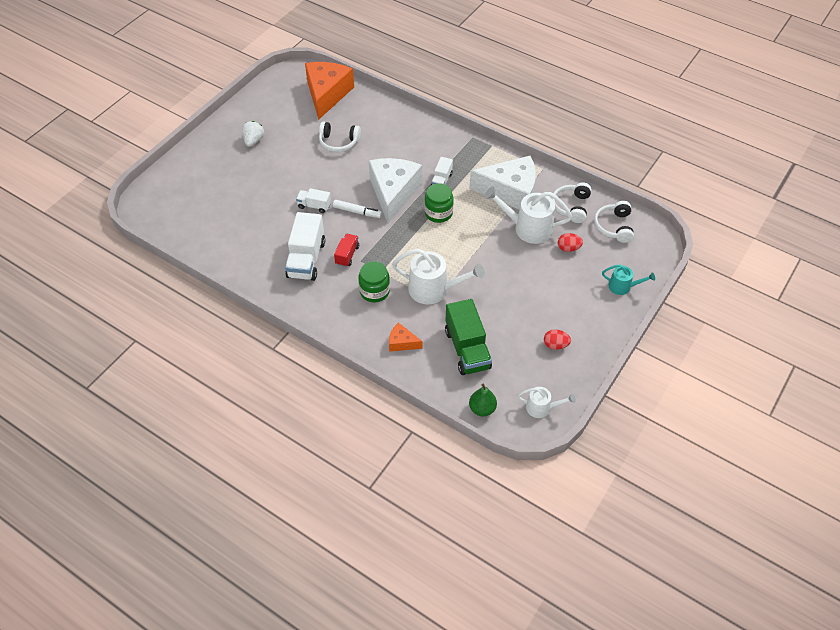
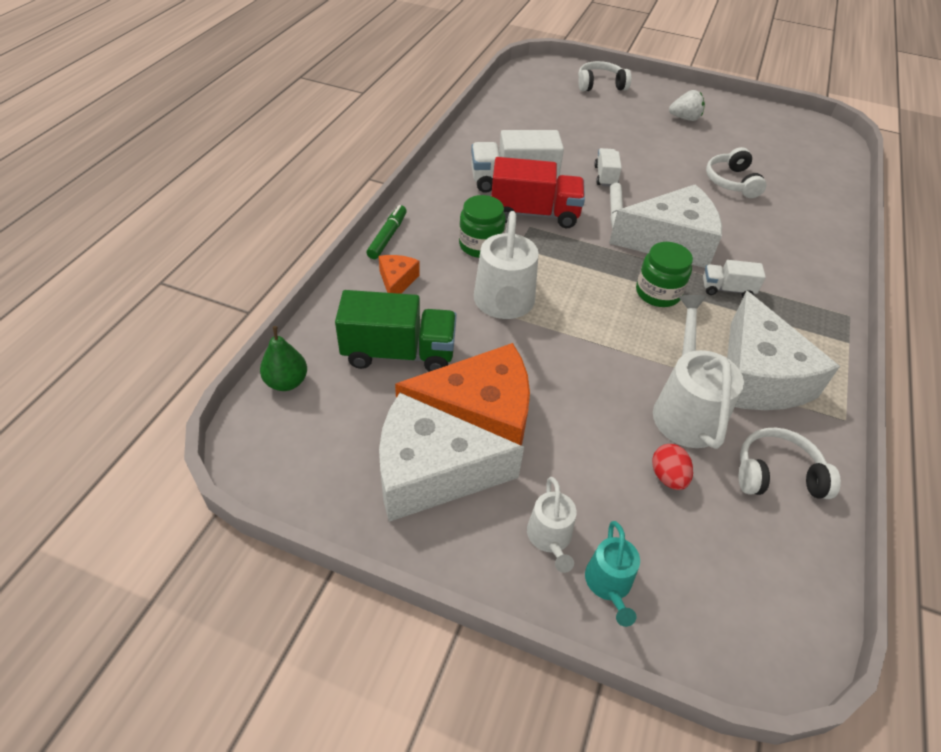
camera: 75 degrees right, 5 degrees down
(327, 94) = (812, 161): orange cheese -> orange cheese (478, 416)
(347, 255) = (534, 214): red truck -> red truck, size x1.87
(353, 343) = (387, 237): none -> green marker
(467, 349) = (399, 353): green truck -> green truck turned 150 degrees counterclockwise
(541, 408) = (292, 462): white watering can -> white watering can (550, 538)
(555, 345) = (431, 472): red egg -> white cheese
(614, 226) = (767, 557): white headphones -> white headphones (600, 85)

